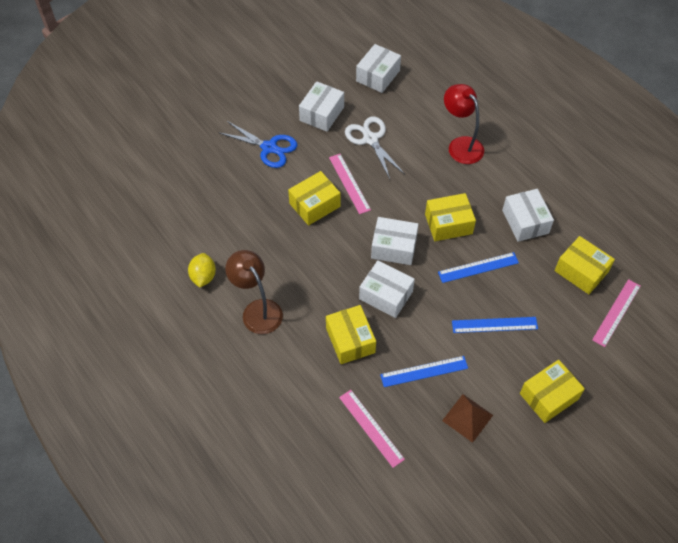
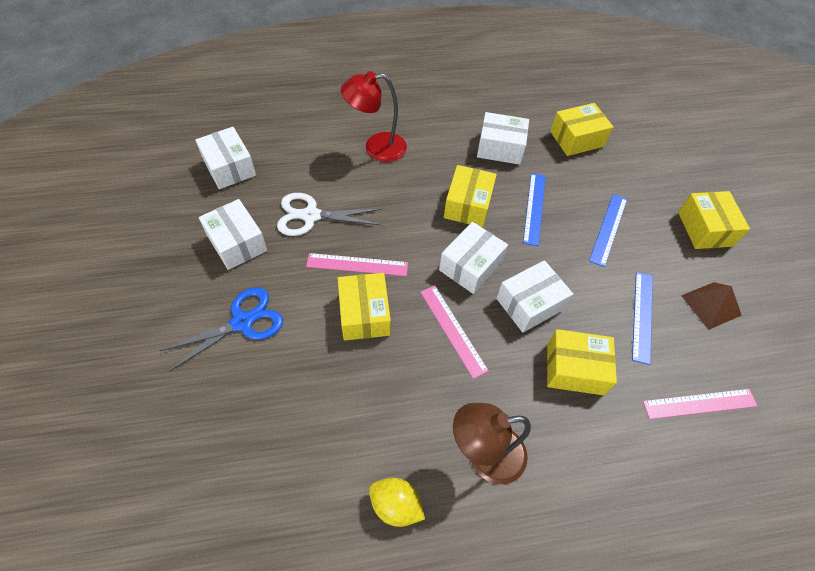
camera: 65 degrees left, 0 degrees up
(616, 312) = (631, 138): pink ruler -> pink ruler (453, 330)

